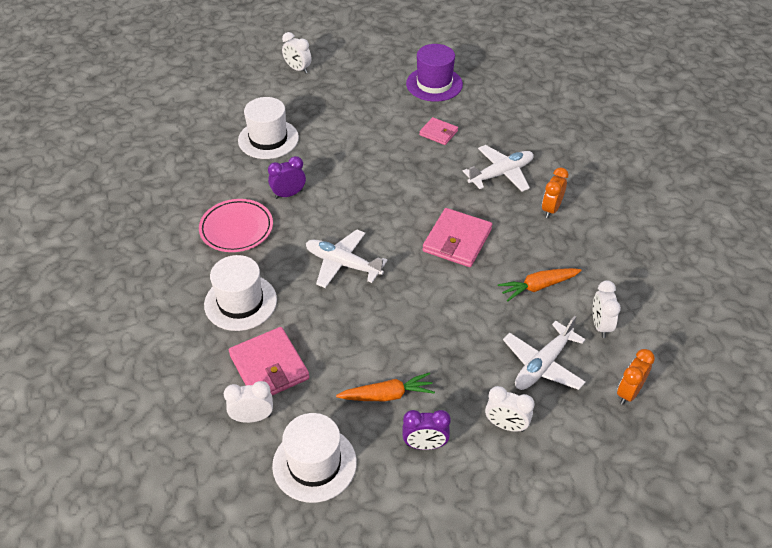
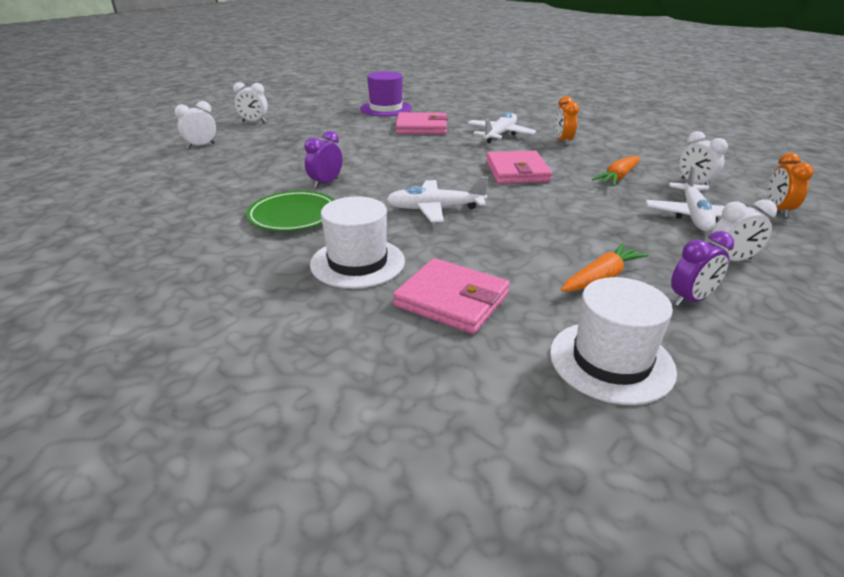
camera: 30 degrees left, 15 degrees down
(236, 228) = (293, 215): pink plate -> green plate
(252, 417) = (486, 349): white clock -> white clock (201, 146)
(268, 139) = (266, 159): white hat -> none
(438, 133) = (421, 127): pink wallet -> pink wallet, size x1.72

